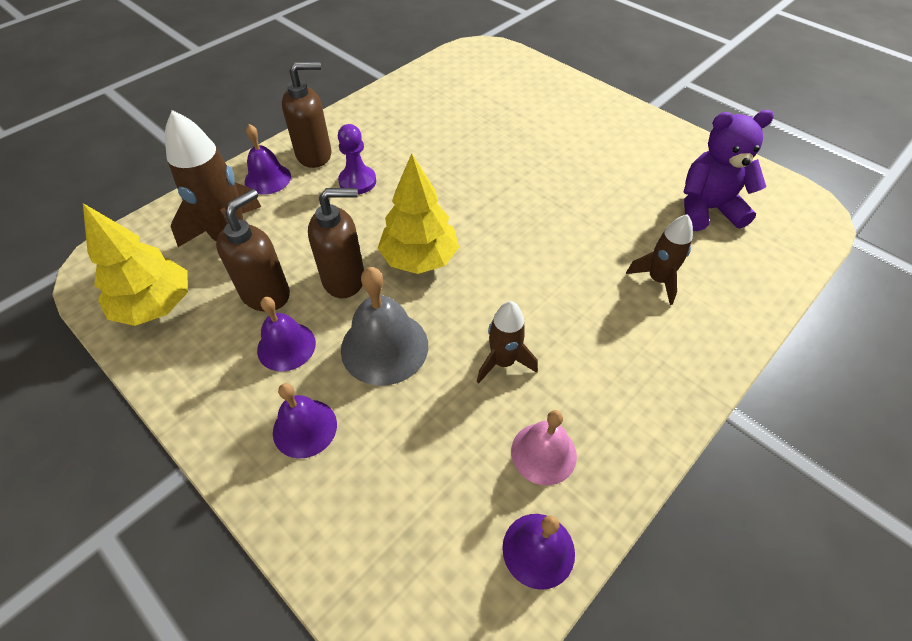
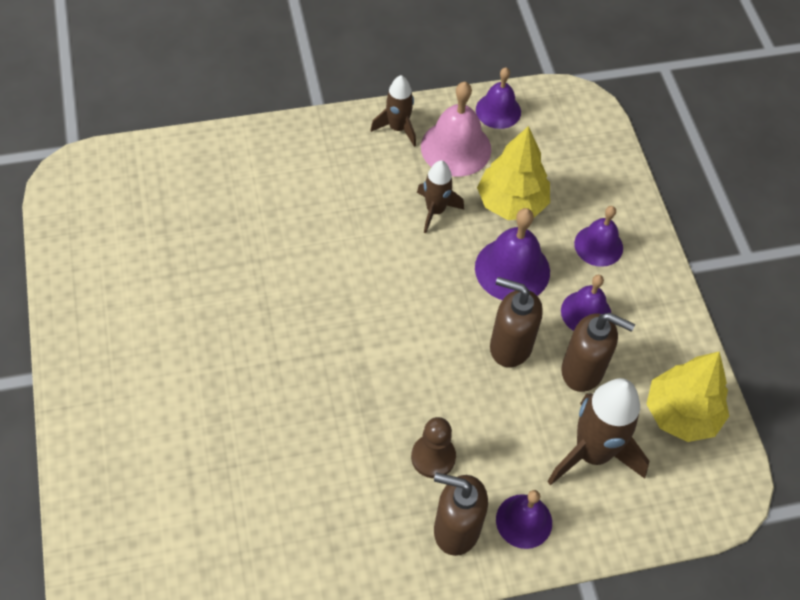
camera: 150 degrees left, 5 degrees up
(266, 294) = (583, 370): brown soap dispenser -> brown soap dispenser turned 135 degrees counterclockwise
(357, 181) = (433, 457): purple pawn -> brown pawn
(384, 347) = (512, 269): grey bell -> purple bell
(419, 259) = (434, 329): yellow tree -> yellow tree (511, 203)
(543, 453) = (456, 148): pink bell -> pink bell, size x1.51
(657, 280) = (265, 199): brown rocket -> brown rocket (397, 128)
(707, 209) = (150, 229): purple teddy bear -> none

